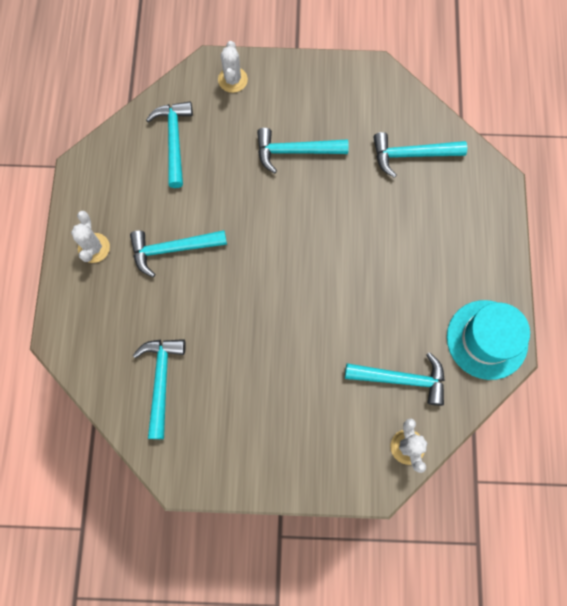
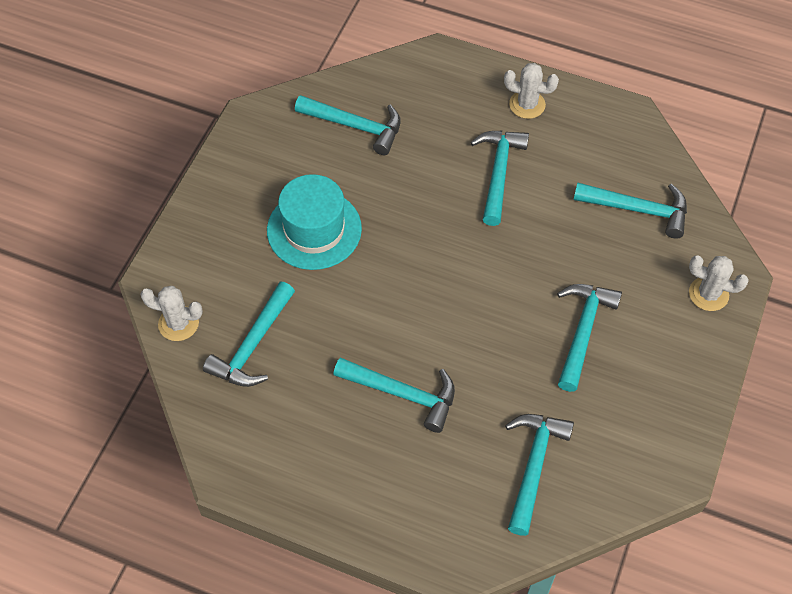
camera: 110 degrees right, 15 degrees down
(395, 255) = (403, 394): none -> turquoise hammer
(487, 339) = (255, 455): turquoise hat -> turquoise hat (314, 229)

